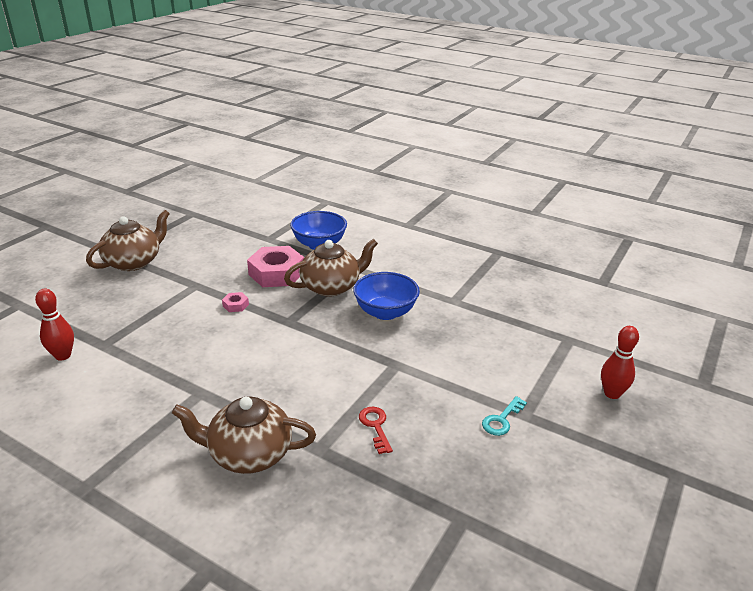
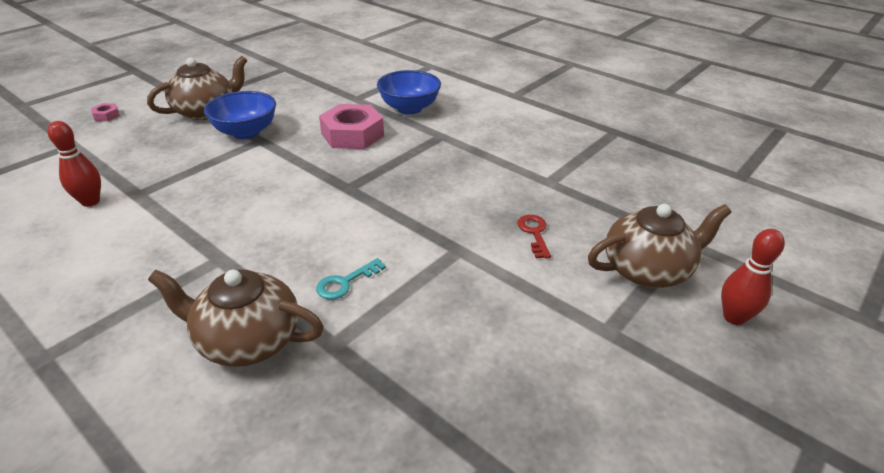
camera: 10 degrees right, 5 degrees up
(235, 305) = (295, 164): pink nut -> pink nut (106, 116)
(331, 287) = (409, 154): brown teapot -> brown teapot (647, 269)
(375, 426) = (412, 324): red key -> red key (534, 233)
(385, 312) = (463, 187): blue bowl -> blue bowl (246, 132)
(502, 420) = (577, 335): turquoise key -> turquoise key (345, 282)

